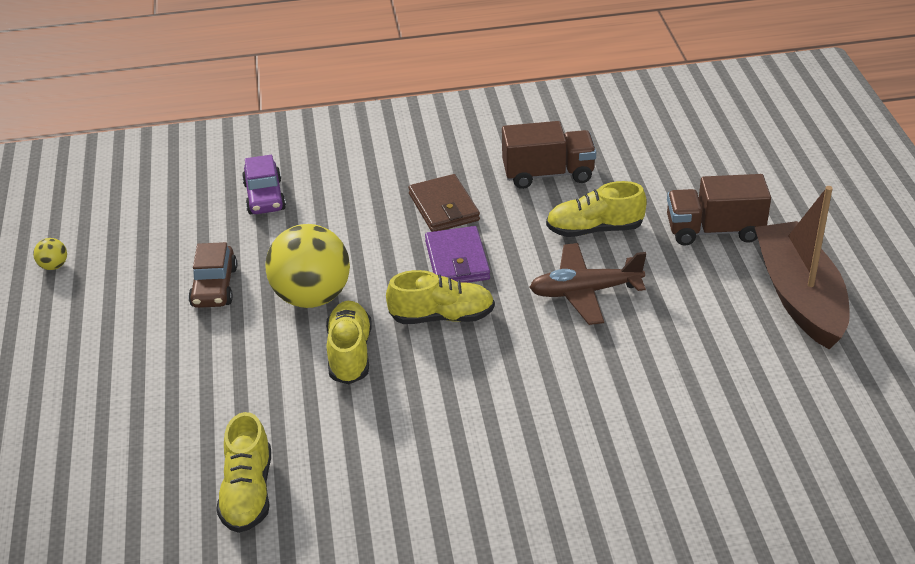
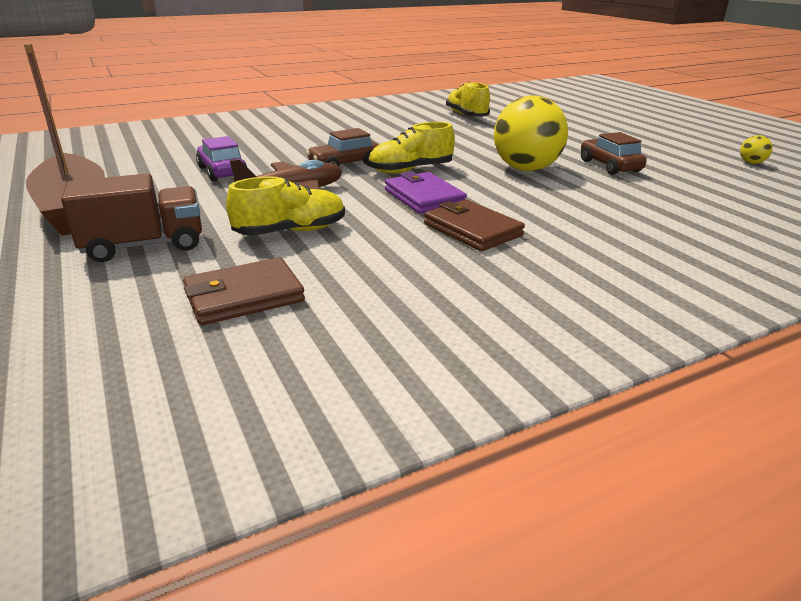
camera: 160 degrees right, 10 degrees down
(265, 197) = (671, 216): purple car -> purple car (222, 172)
(350, 354) = (463, 151): yellow shoe -> none
(513, 344) = (345, 164): none -> brown car
(548, 174) = (366, 275): brown truck -> none
(633, 169) = (244, 296): none -> brown wallet

